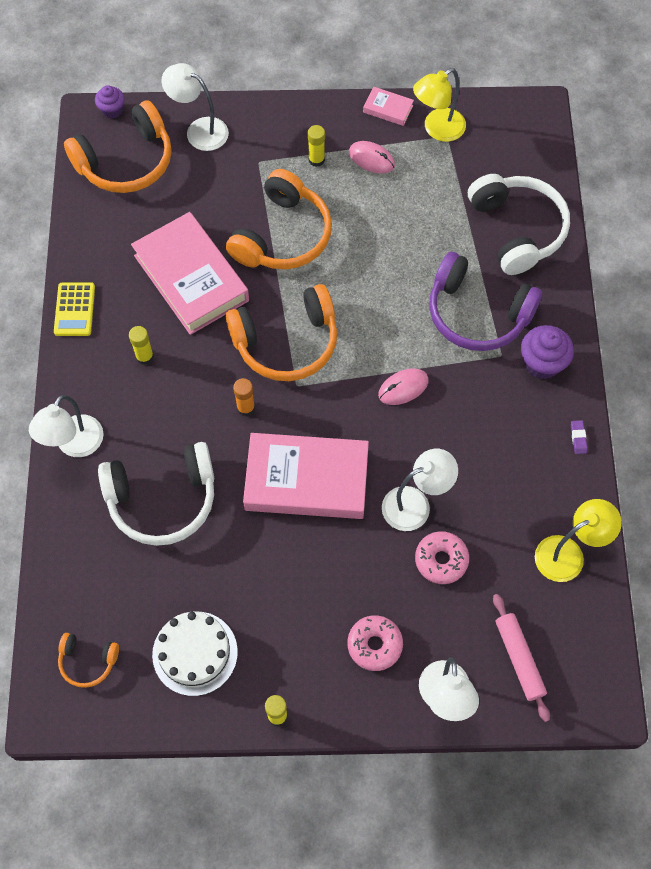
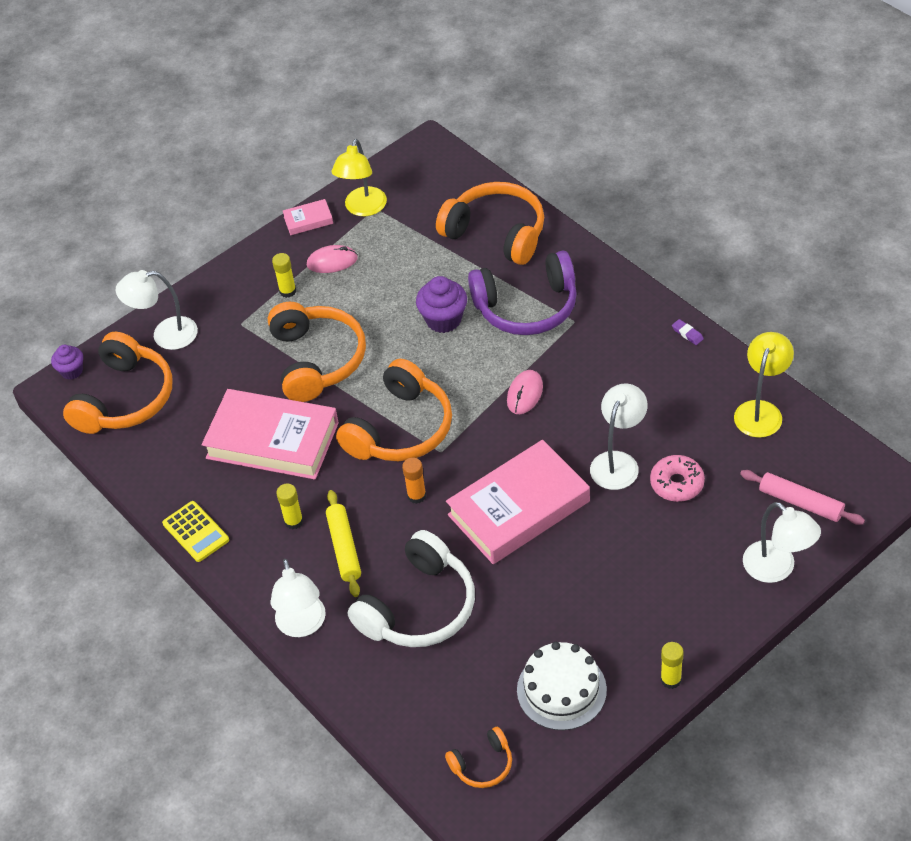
camera: 35 degrees left, 15 degrees down
(158, 407) = (344, 548): none -> yellow rolling pin
(374, 645) = (690, 575): pink donut -> none
(517, 230) = (496, 233): white headphones -> orange headphones
(542, 363) = (609, 305): purple cupcake -> purple cupcake (443, 320)

